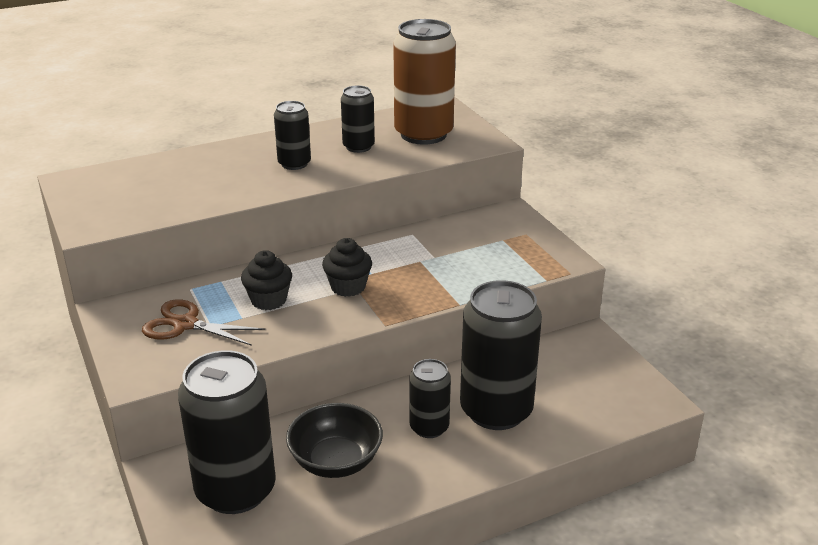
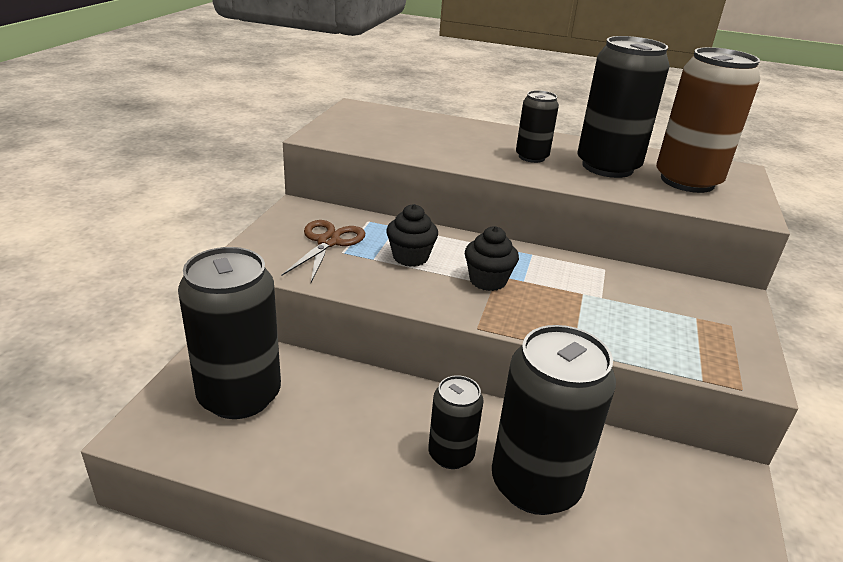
camera: 40 degrees right, 0 degrees up
(185, 324) = (328, 242): brown scissors -> brown scissors turned 45 degrees clockwise
(336, 461) = (337, 427): black bowl -> none
(358, 147) = (607, 167): black can -> black can, size x1.88

